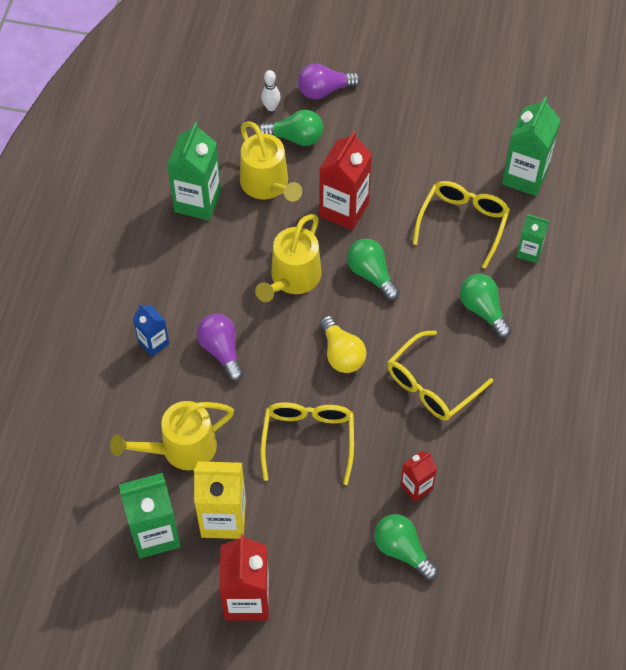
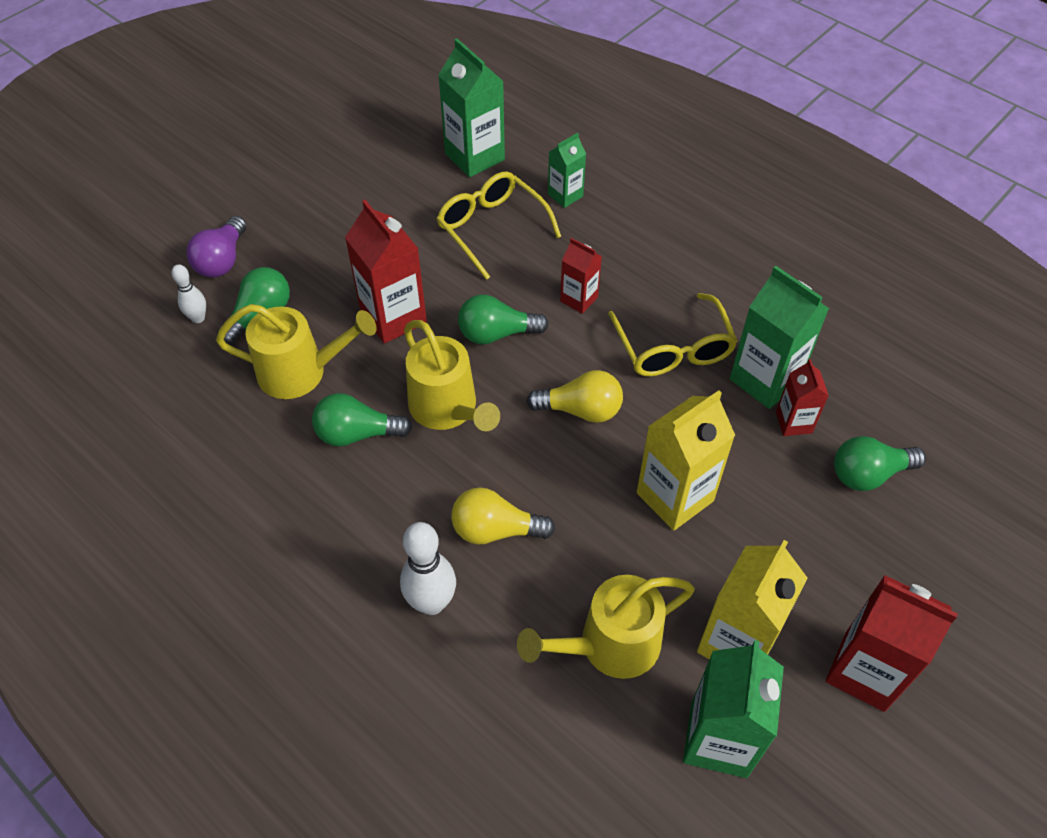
camera: 60 degrees left, 5 degrees down
(153, 343) = (431, 603): blue carton -> white bowling pin
(181, 449) = (609, 645): yellow watering can -> yellow watering can turned 60 degrees clockwise
(198, 202) = (263, 453): green carton -> green carton (765, 380)
(221, 351) = (495, 530): purple light bulb -> yellow light bulb
(308, 439) = (675, 497): yellow glasses -> yellow carton
(435, 307) = (579, 299): none -> red carton
(483, 310) = (609, 263): green light bulb -> green light bulb (357, 434)

